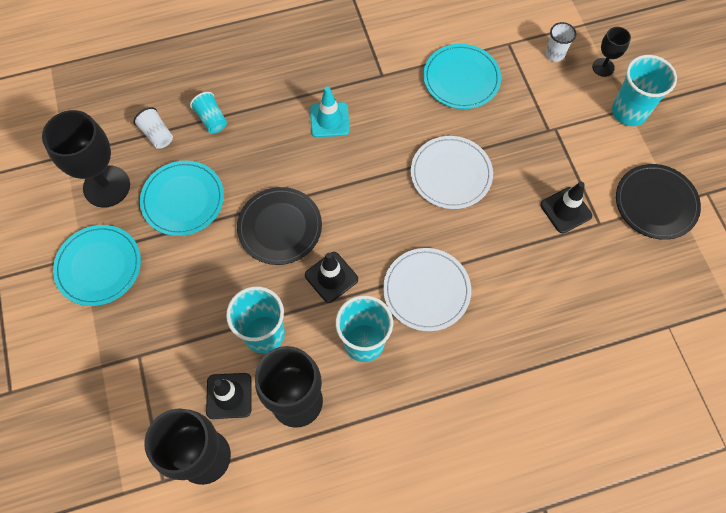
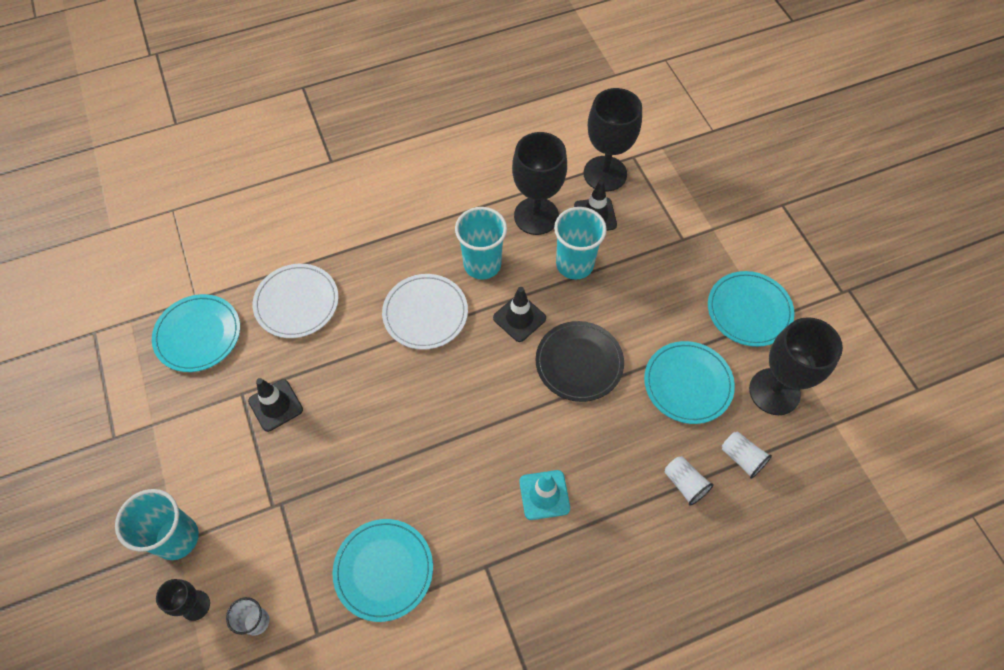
camera: 175 degrees right, 5 degrees down
(211, 119) = (684, 483): turquoise cup -> white cup
(451, 174) = (399, 437): white plate -> white plate (296, 302)
(656, 203) = (175, 421): black plate -> none
(656, 286) = (198, 334): none -> turquoise plate

